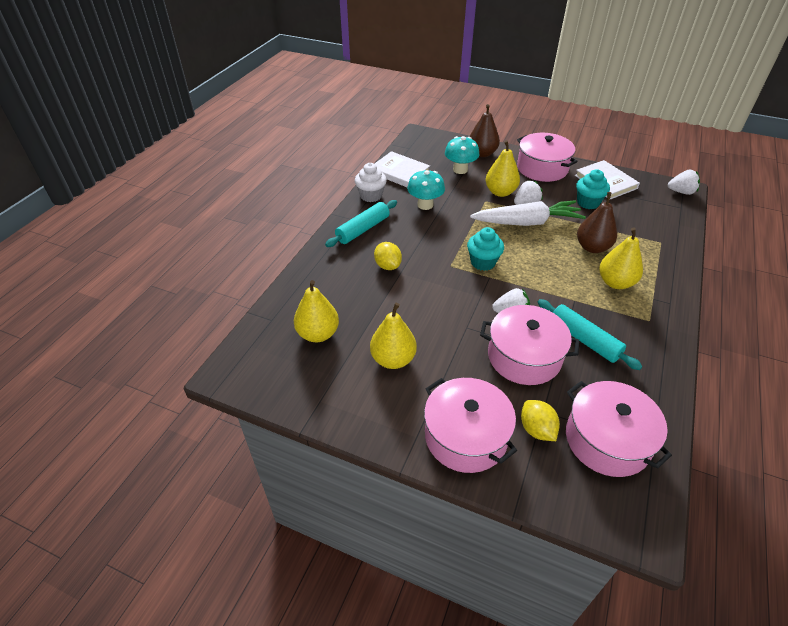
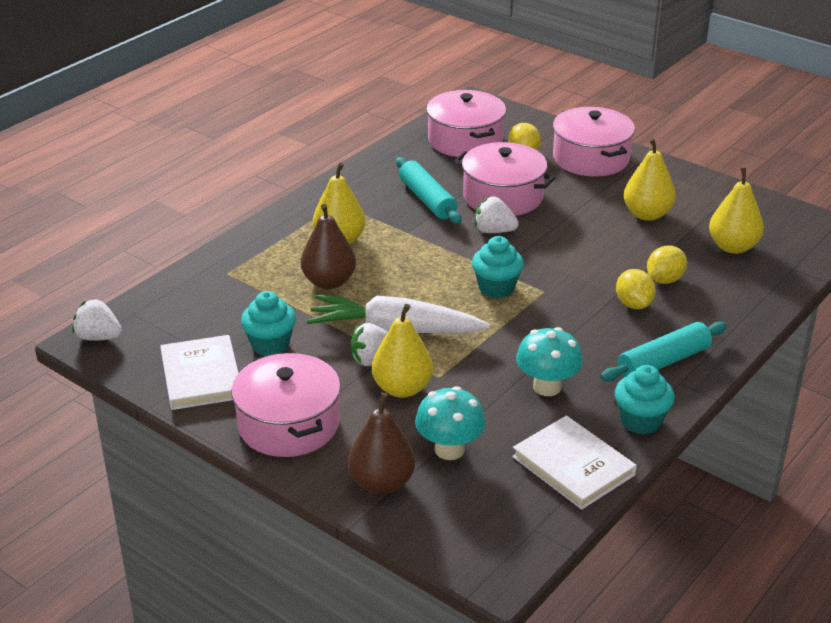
camera: 165 degrees left, 10 degrees down
(369, 290) = (664, 280): none -> yellow lemon
(371, 196) = (641, 421): white cupcake -> turquoise cupcake

